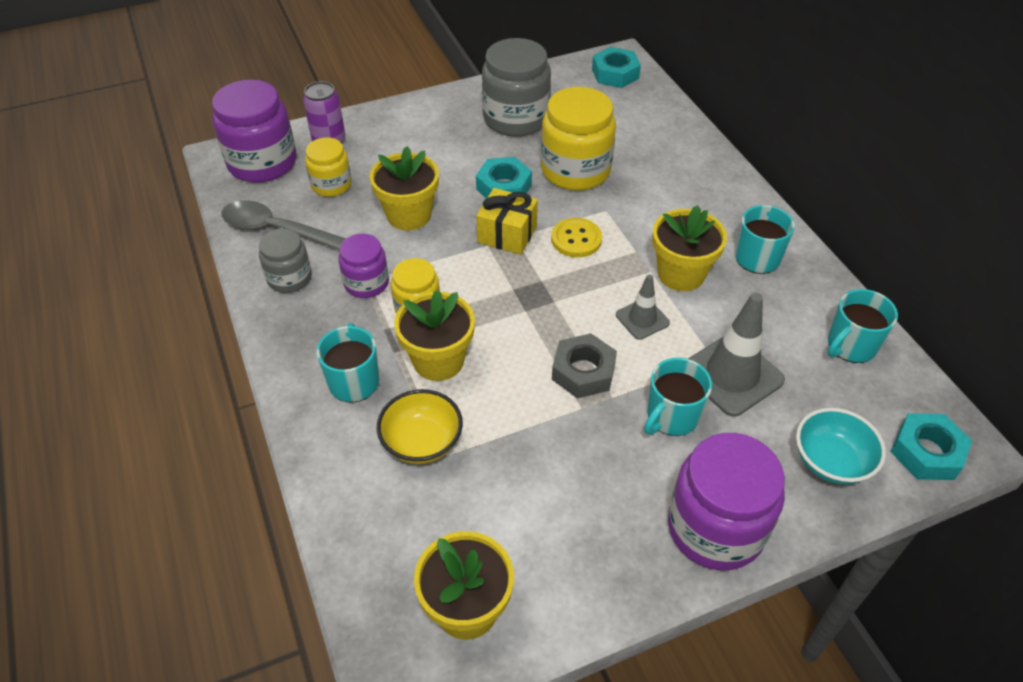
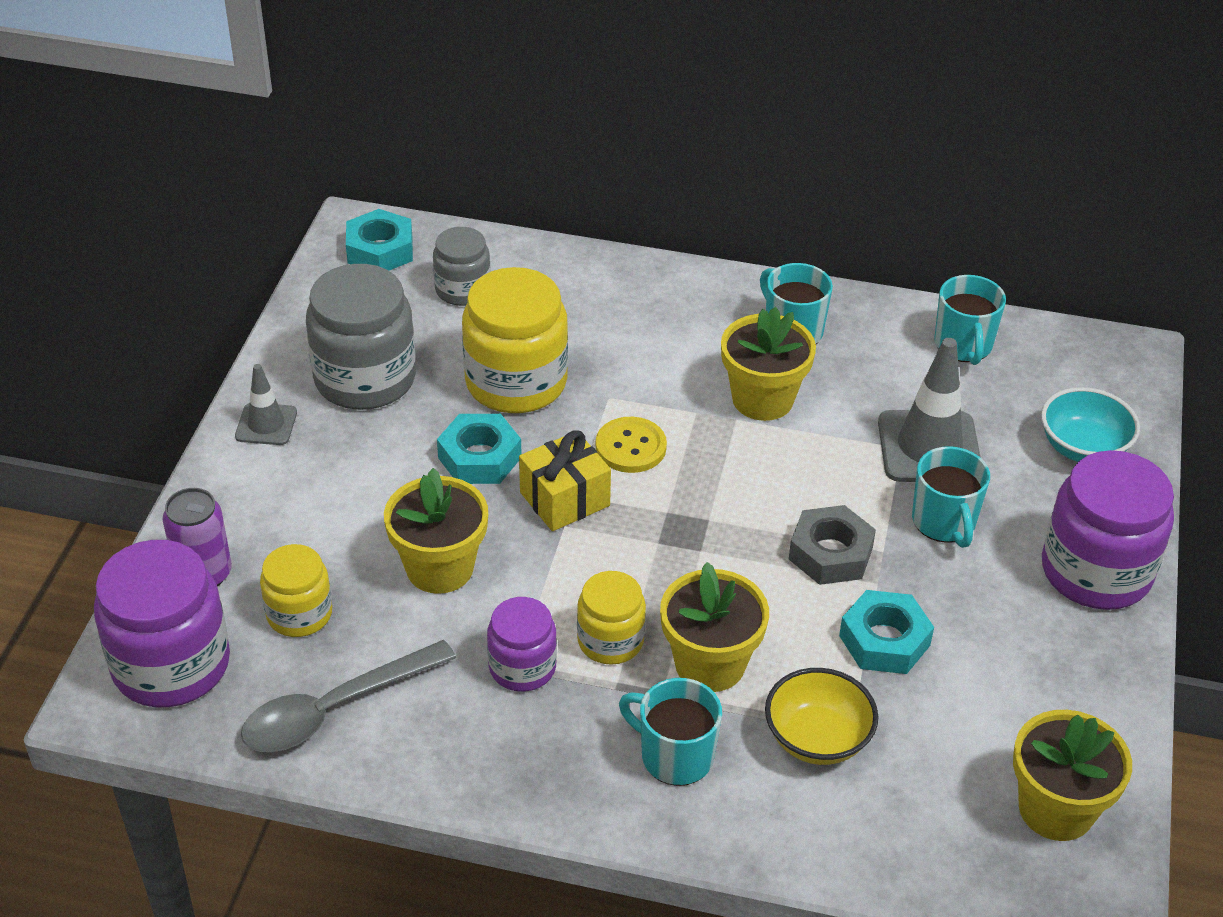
camera: 55 degrees left, 5 degrees down
(289, 278) = (439, 738): grey jar -> grey jar (462, 290)
(642, 319) = (798, 466): grey traffic cone -> grey traffic cone (266, 424)
(926, 452) = (1119, 382): turquoise nut -> turquoise nut (884, 640)

